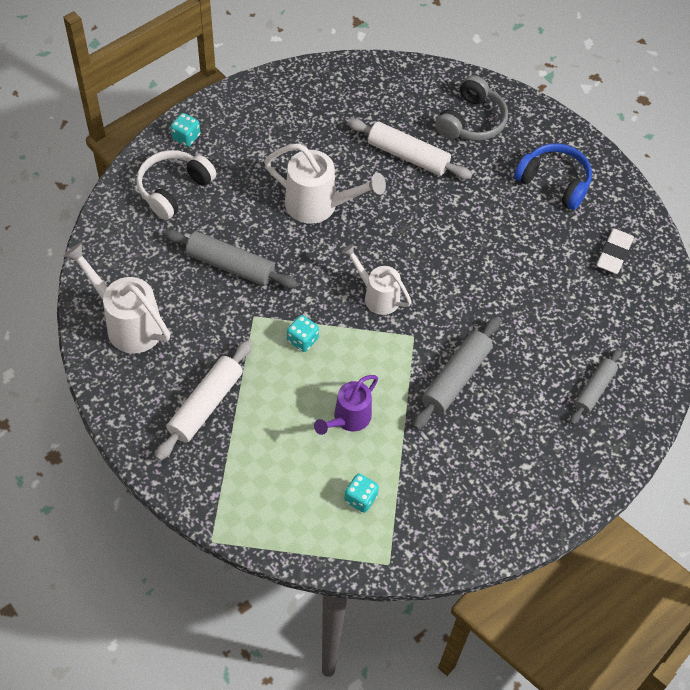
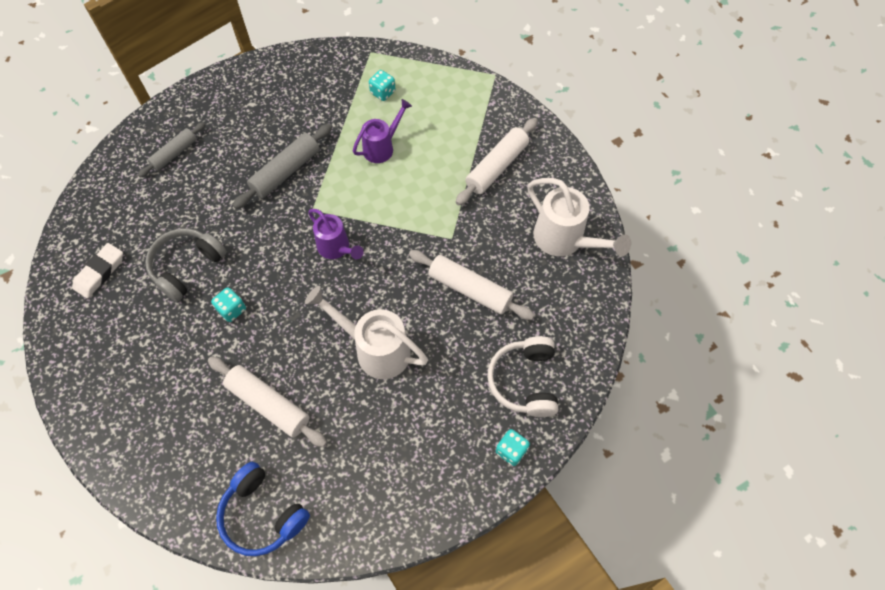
camera: 170 degrees left, 5 degrees up
(174, 189) = (524, 381): white headphones -> white headphones turned 135 degrees clockwise
(230, 265) = (469, 289): grey rolling pin -> white rolling pin
(302, 340) = (410, 213): turquoise dice -> turquoise dice (232, 309)
(377, 296) = (336, 248): white watering can -> purple watering can
(471, 121) = (183, 447): grey headphones -> grey headphones (187, 267)
(554, 182) = (123, 358): blue headphones -> blue headphones (262, 514)

